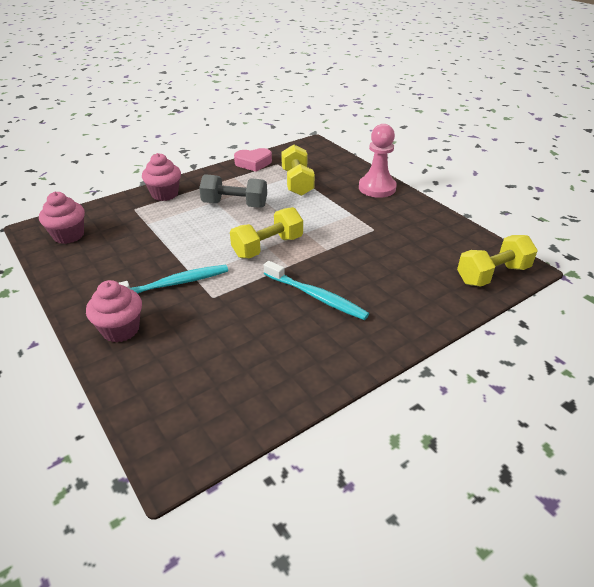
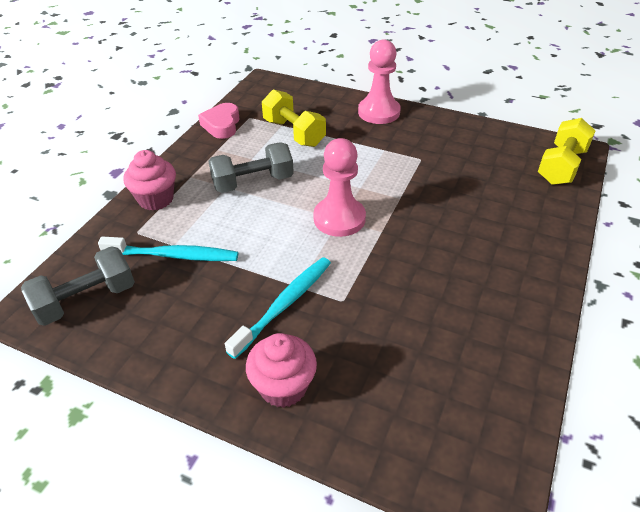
camera: 30 degrees left, 5 degrees up
(68, 235) = (86, 300): pink cupcake -> grey dumbbell
(253, 163) = (222, 125): pink heart -> pink heart turned 135 degrees clockwise
(267, 247) = (339, 218): yellow dumbbell -> pink pawn
(316, 296) = (441, 253): turquoise toothbrush -> turquoise toothbrush (173, 255)

